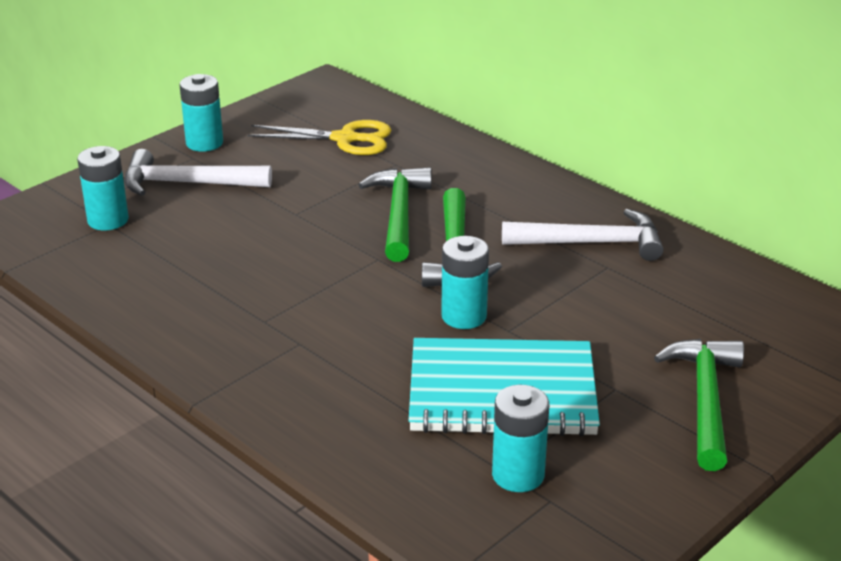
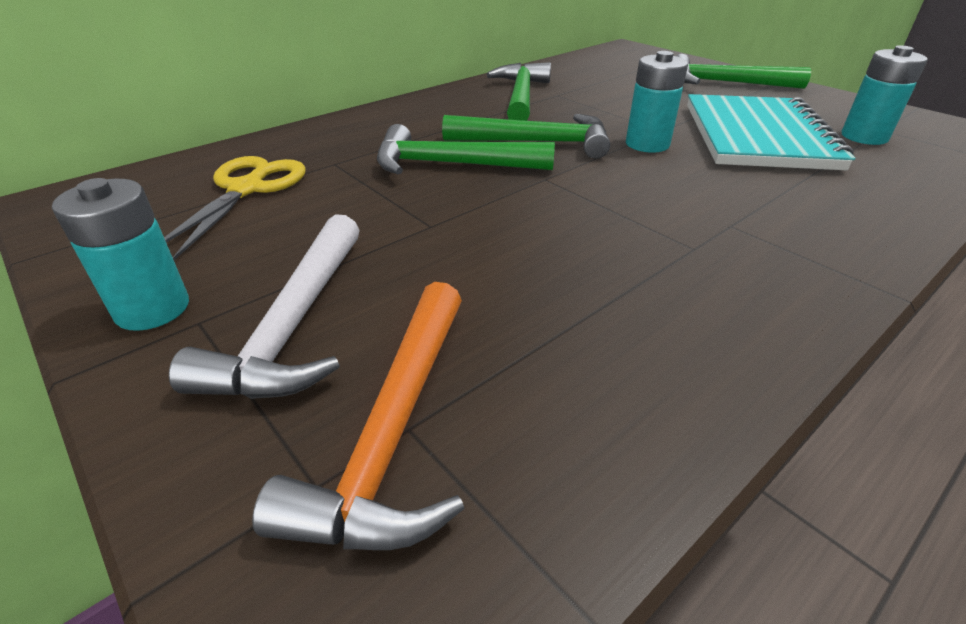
camera: 85 degrees left, 5 degrees up
(108, 220) = (394, 430): turquoise battery -> orange hammer
(591, 243) = (521, 96): white hammer -> green hammer

